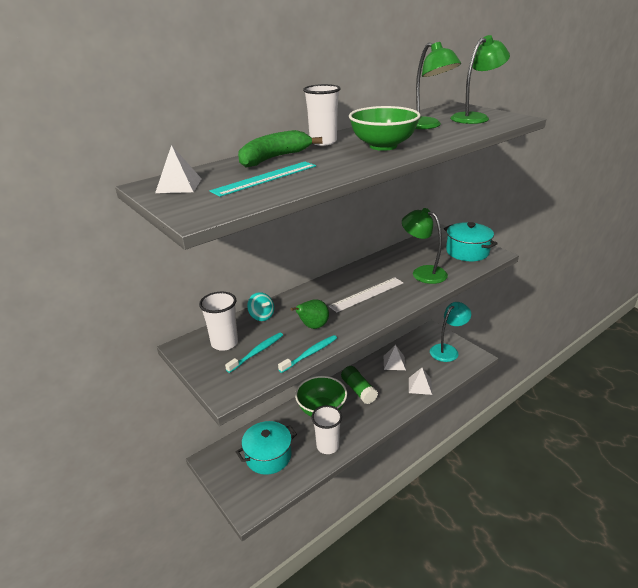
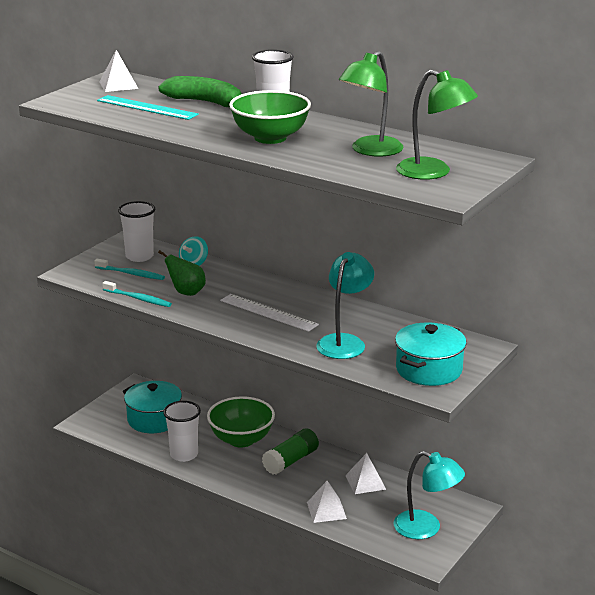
camera: 70 degrees right, 5 degrees down
(423, 272) = (344, 342): green lamp -> turquoise lamp

